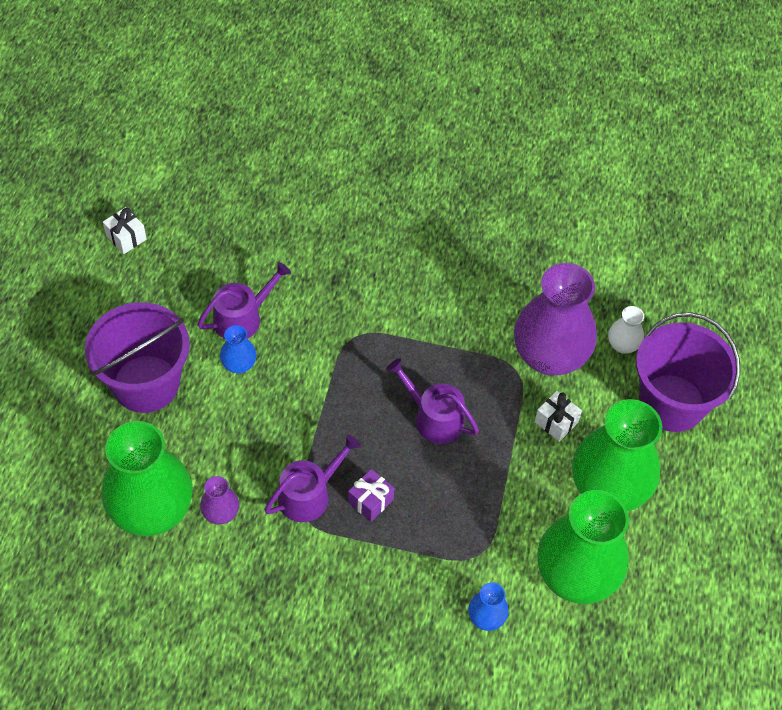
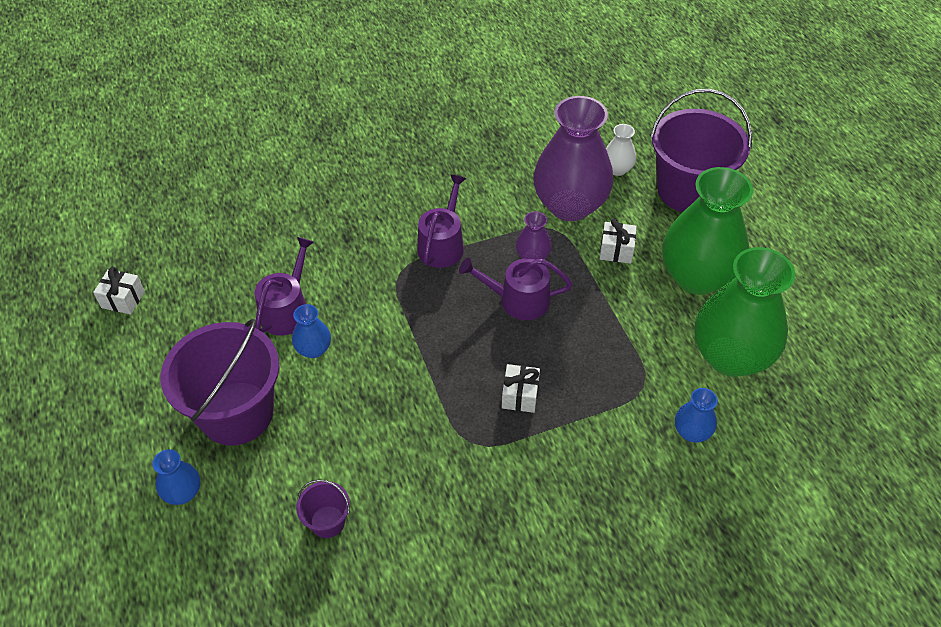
camera: 30 degrees left, 5 degrees down
(67, 424) = (183, 492): none -> blue vase
(152, 510) = (327, 522): green vase -> purple bucket
(221, 513) = (395, 485): purple vase -> purple vase (532, 257)
(309, 494) = (463, 421): purple watering can -> purple watering can (442, 244)
(370, 501) = (520, 395): purple gift -> white gift

